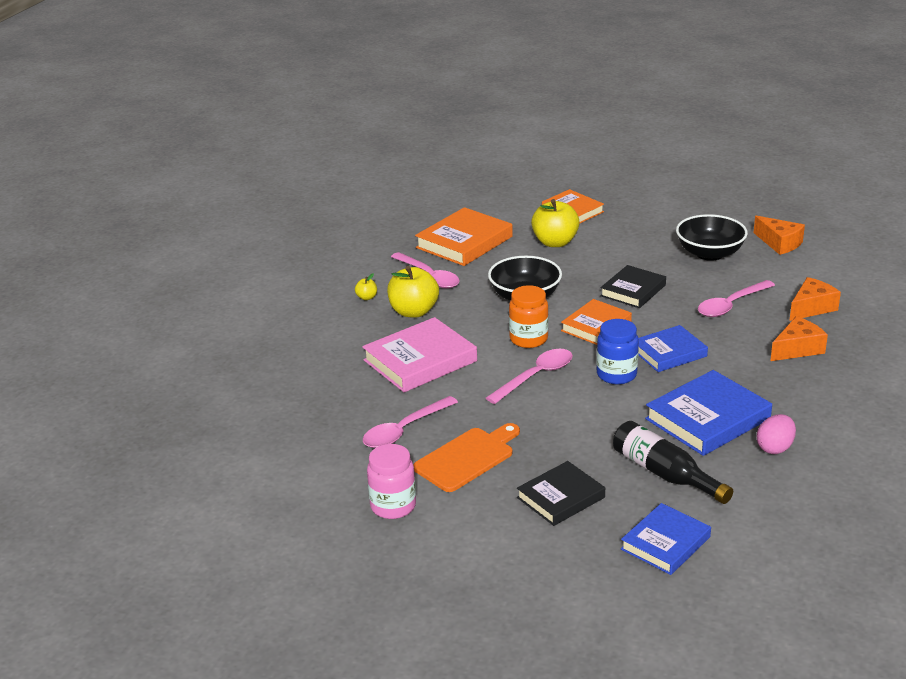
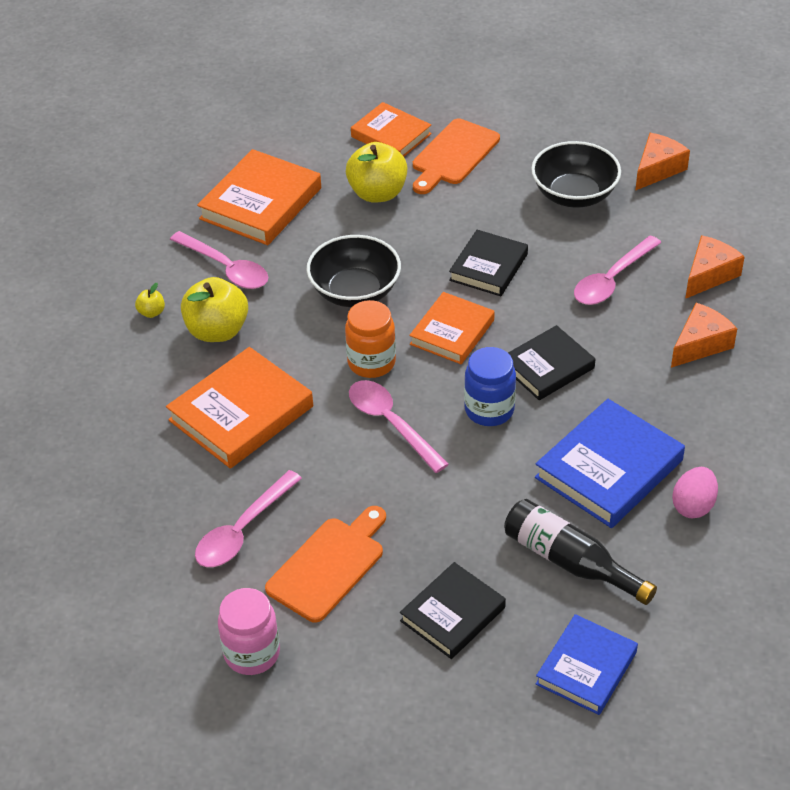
camera: 10 degrees left, 15 degrees up
(420, 361) = (241, 413): pink book -> orange book
(536, 376) = (391, 423): pink spoon -> pink spoon turned 75 degrees counterclockwise
(618, 225) = (453, 155): none -> orange cutting board
(669, 353) = (547, 367): blue book -> black book
(779, 243) = (657, 169): orange cheese -> orange cheese turned 90 degrees counterclockwise

